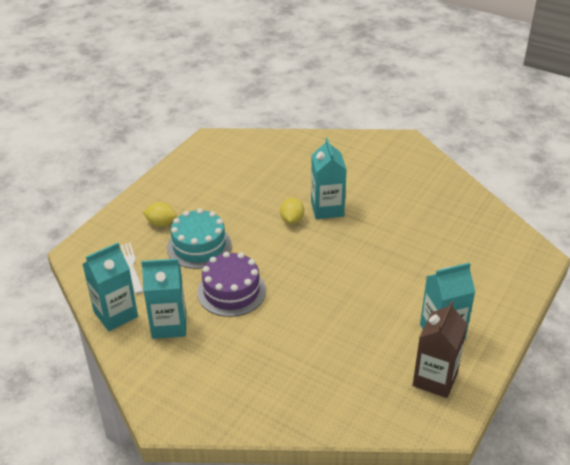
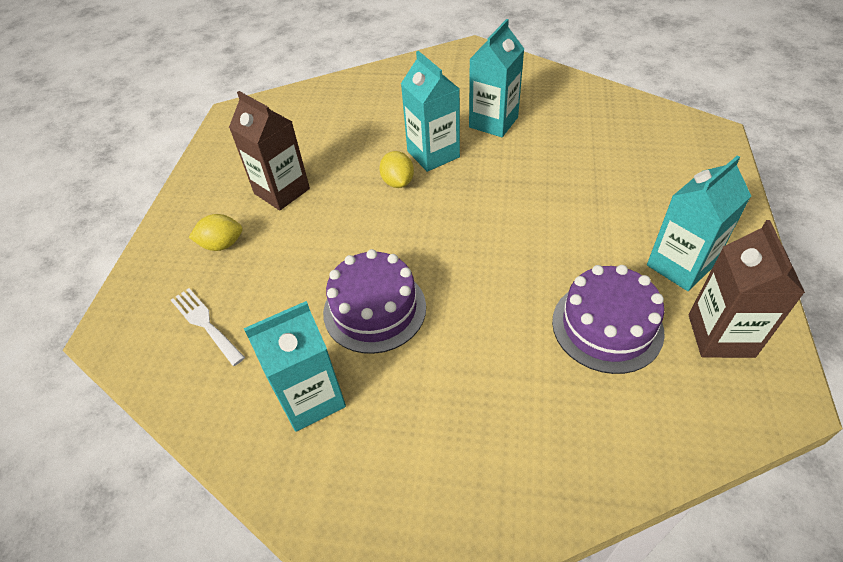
camera: 20 degrees left, 10 degrees up
(115, 314) = (218, 412): turquoise carton -> turquoise carton (493, 122)
(199, 246) = (293, 259): turquoise cake -> none
(214, 202) = (282, 191): none -> brown carton
(367, 349) = (607, 326): none -> purple cake

